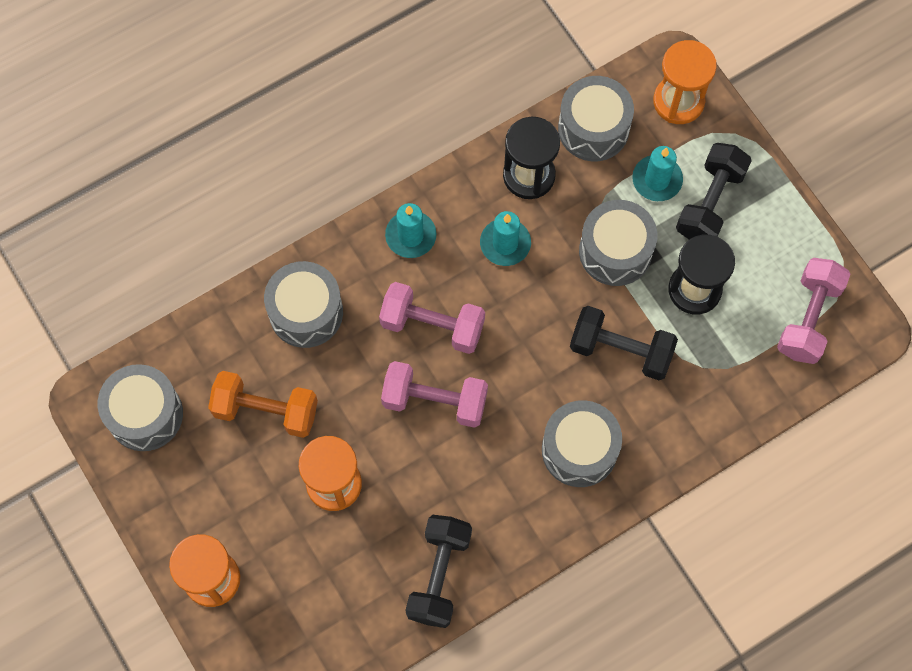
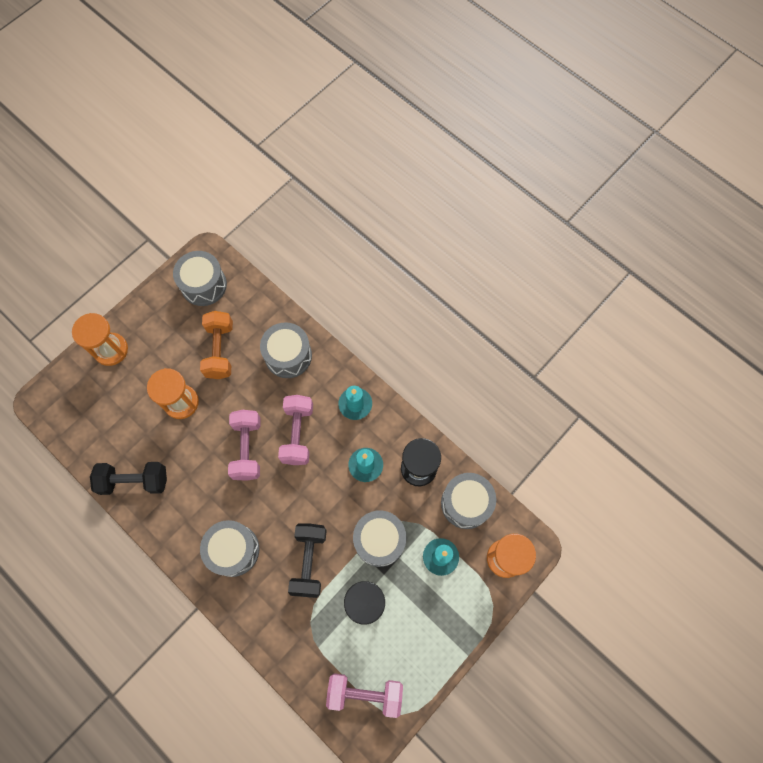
camera: 75 degrees right, 0 degrees up
(710, 203) = (434, 599): black dumbbell -> none

